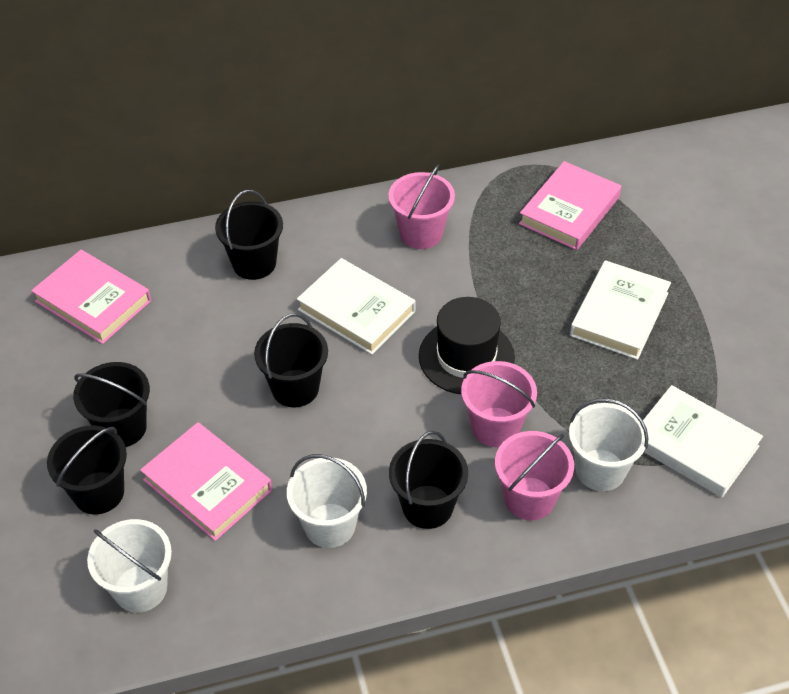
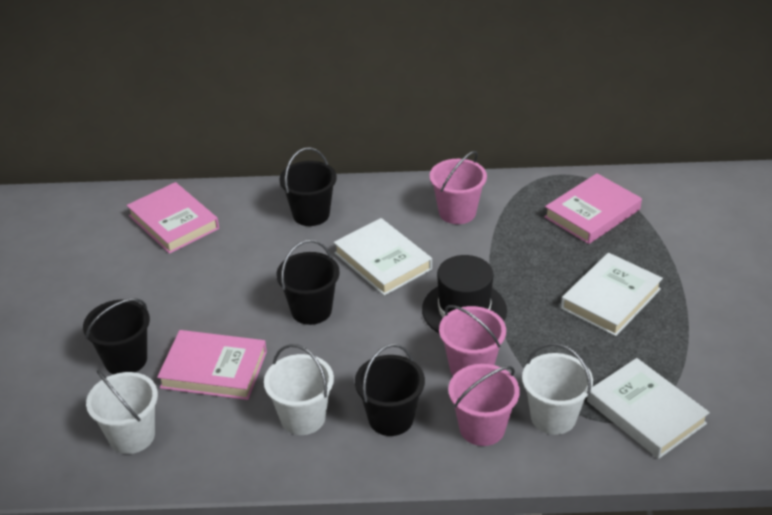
camera: 15 degrees right, 10 degrees down
(122, 428) = (162, 316): black bucket -> none
(207, 485) = (214, 369): pink book -> pink book turned 45 degrees counterclockwise

